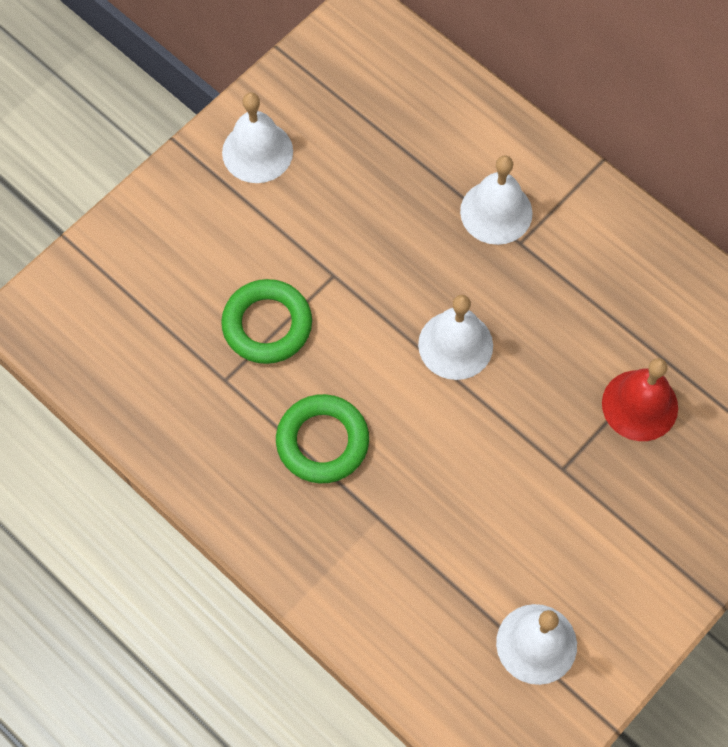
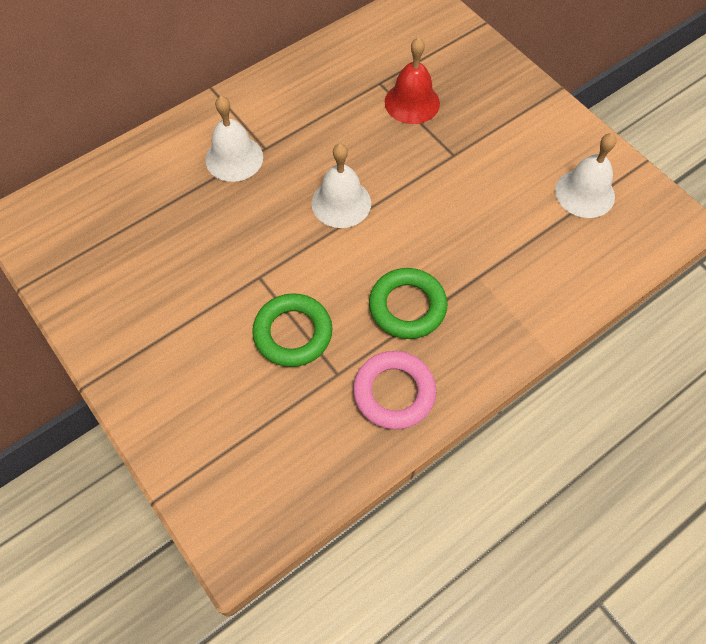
camera: 80 degrees left, 5 degrees down
(211, 442) = (394, 392): none -> pink ring
(257, 151) = (121, 318): white bell -> none

